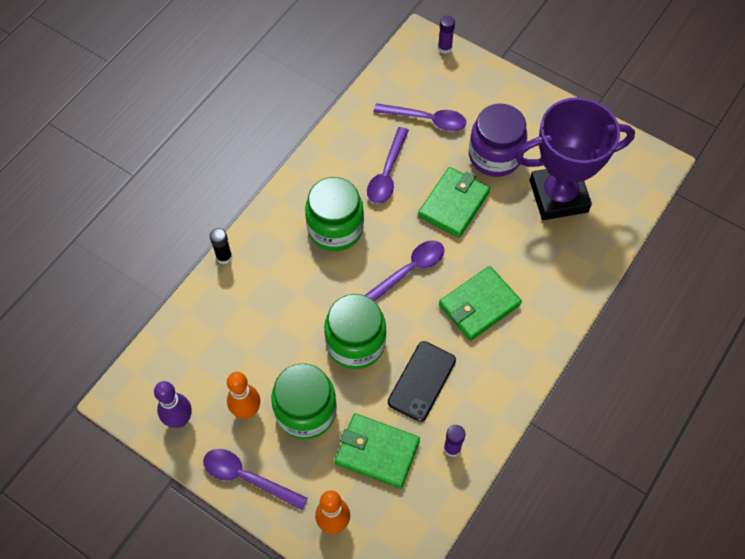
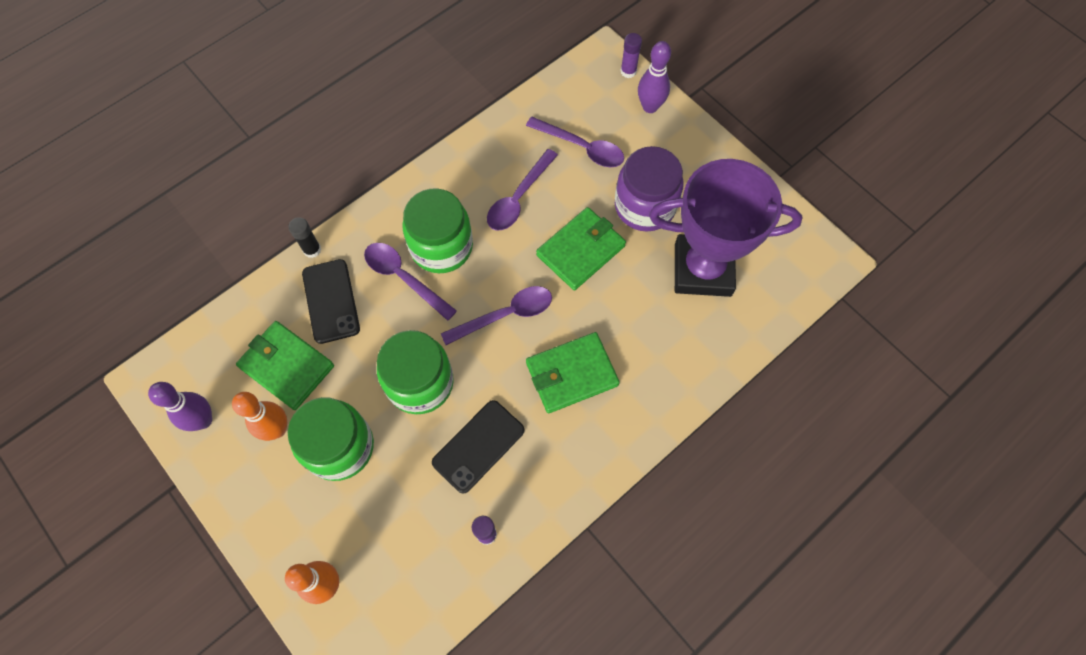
camera: 15 degrees right, 5 degrees up
(247, 478) = (251, 506): purple spoon -> purple spoon (404, 278)
(255, 295) = (331, 301): none -> black phone
(377, 452) = (401, 515): green wallet -> green wallet (286, 366)
(472, 73) = (650, 107): none -> purple bowling pin

